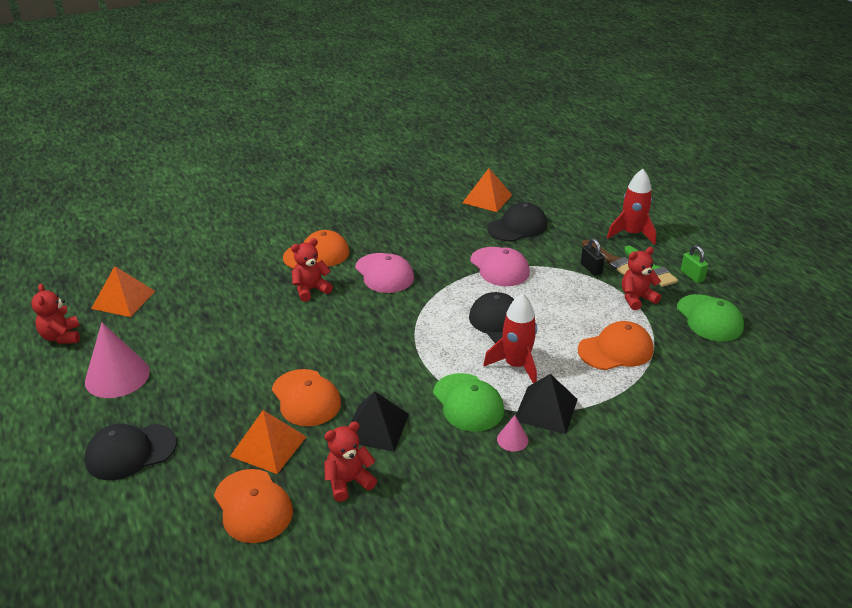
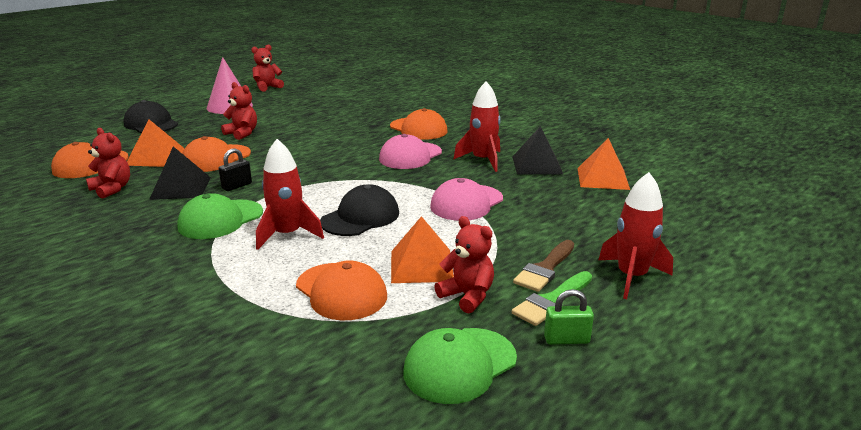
camera: 70 degrees right, 10 degrees down
(123, 299) = (316, 91): orange pyramid -> orange pyramid (421, 265)
(311, 290) = (364, 136): red teddy bear -> red teddy bear (242, 133)
(419, 239) = (483, 160): none -> red rocket
(512, 439) = (165, 248): pink cone -> none
(517, 227) = (561, 201): black cap -> none
(546, 409) = (216, 260): black pyramid -> black pyramid (537, 165)
(591, 269) = (511, 256): black padlock -> black padlock (237, 186)
(692, 276) = (566, 340): green padlock -> green padlock turned 45 degrees clockwise

